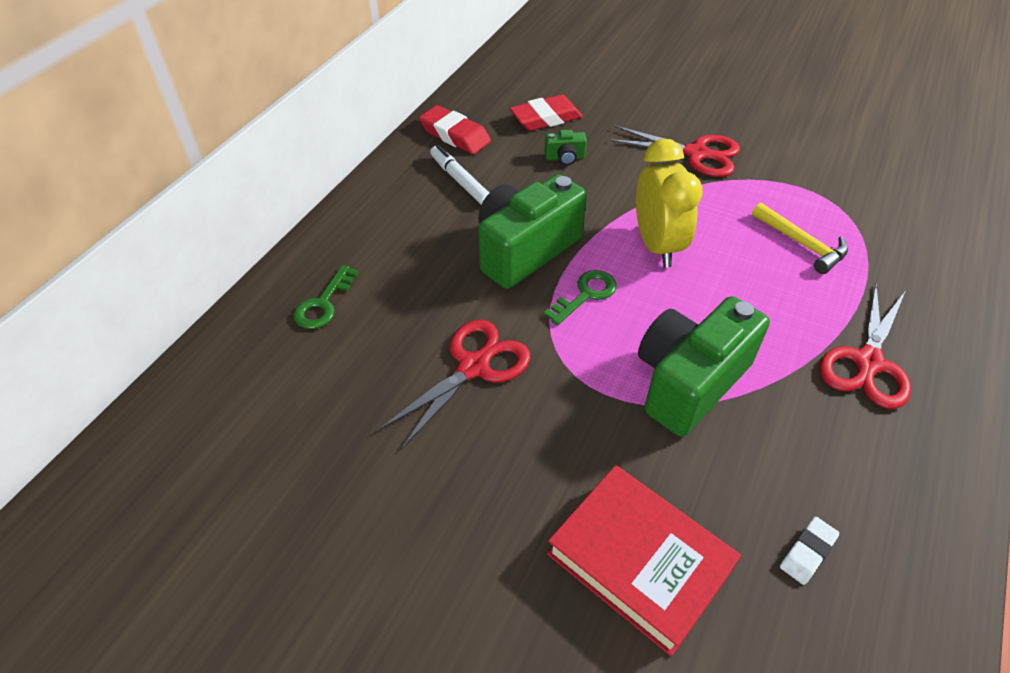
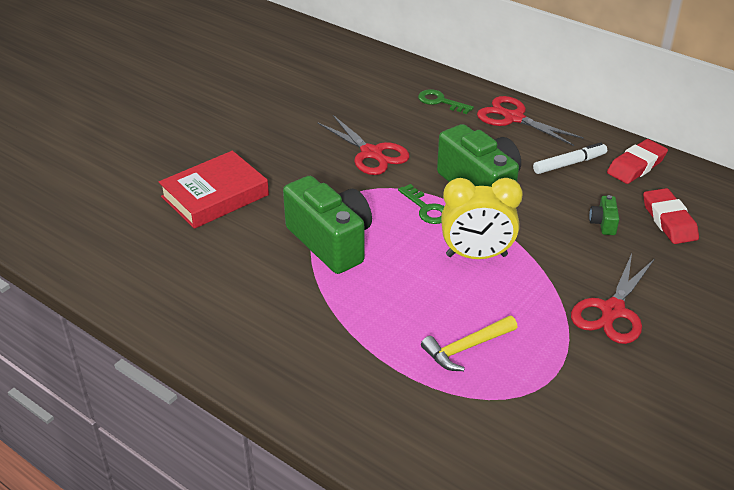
camera: 100 degrees right, 10 degrees down
(807, 552) = (189, 261): white eraser -> none
(868, 362) = (319, 342): red scissors -> red scissors (514, 118)

